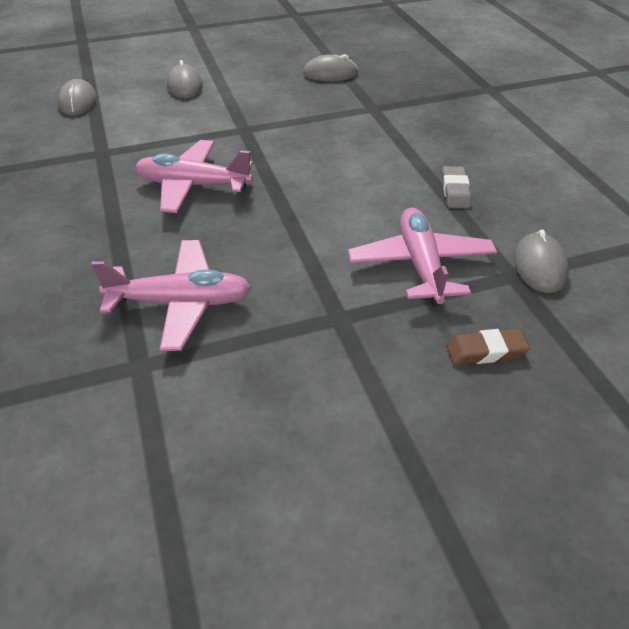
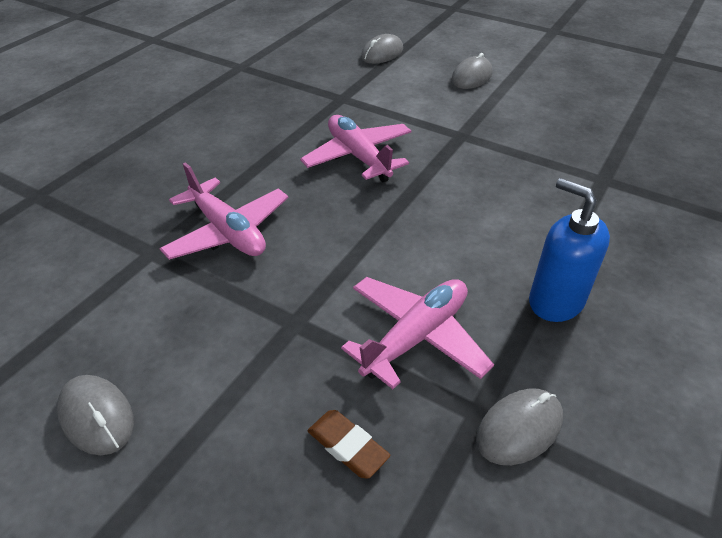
camera: 50 degrees right, 0 degrees up
(330, 73) = (613, 127): grey mouse -> grey mouse (96, 416)
(455, 191) = (555, 301): grey eraser -> blue soap dispenser

